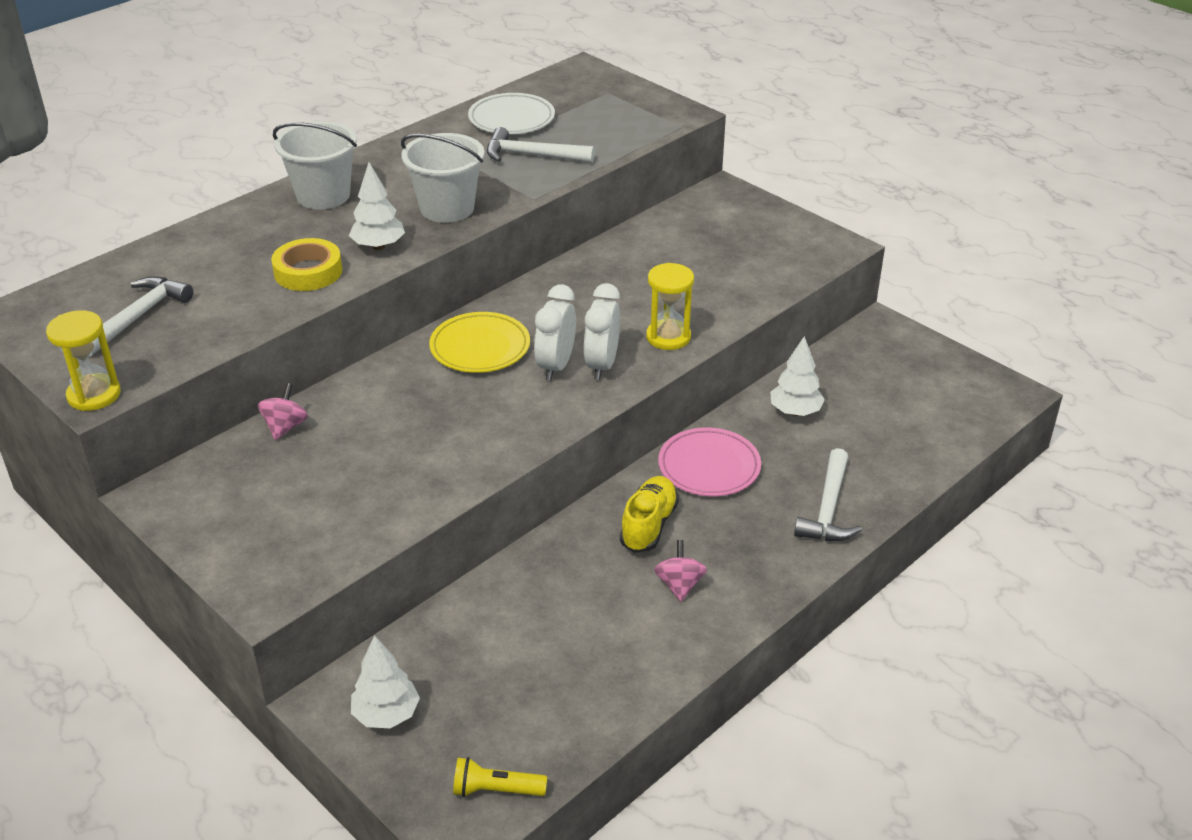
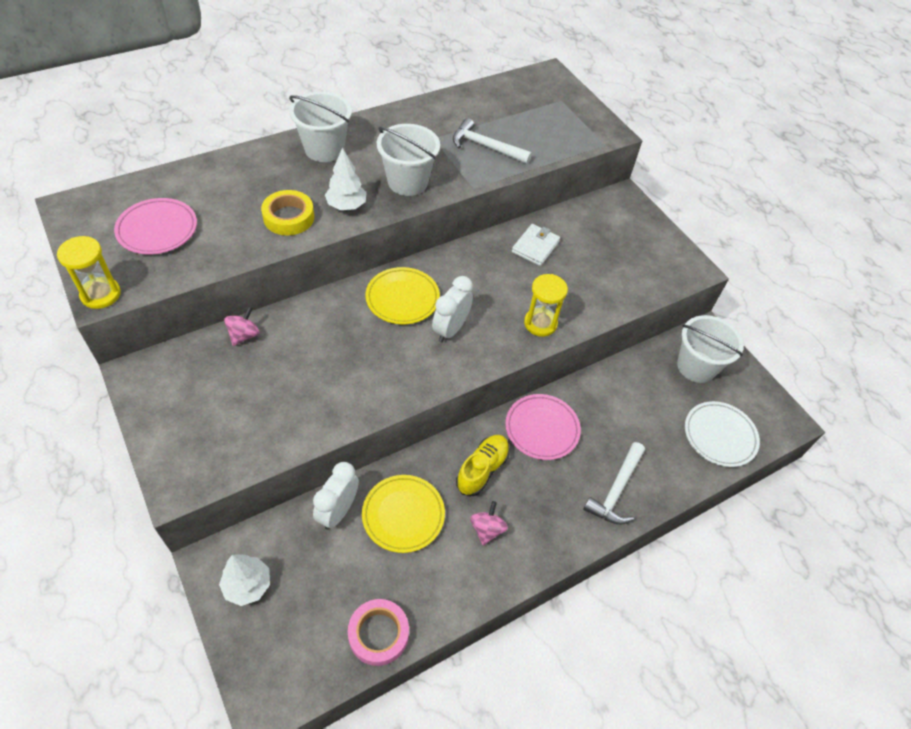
camera: 10 degrees right, 15 degrees up
(138, 316) = (157, 229): white hammer -> pink plate
(496, 790) = (300, 675): yellow flashlight -> none
(511, 119) = (482, 109): white plate -> white plate (719, 436)
(564, 595) = (403, 515): none -> yellow plate
(582, 723) = (378, 634): none -> pink tape
(602, 365) = (483, 337): white clock -> white clock (338, 511)
(630, 262) = (535, 247): none -> white wallet
(795, 411) = (620, 395): white tree -> none
(880, 362) = (696, 366): none -> white bucket

